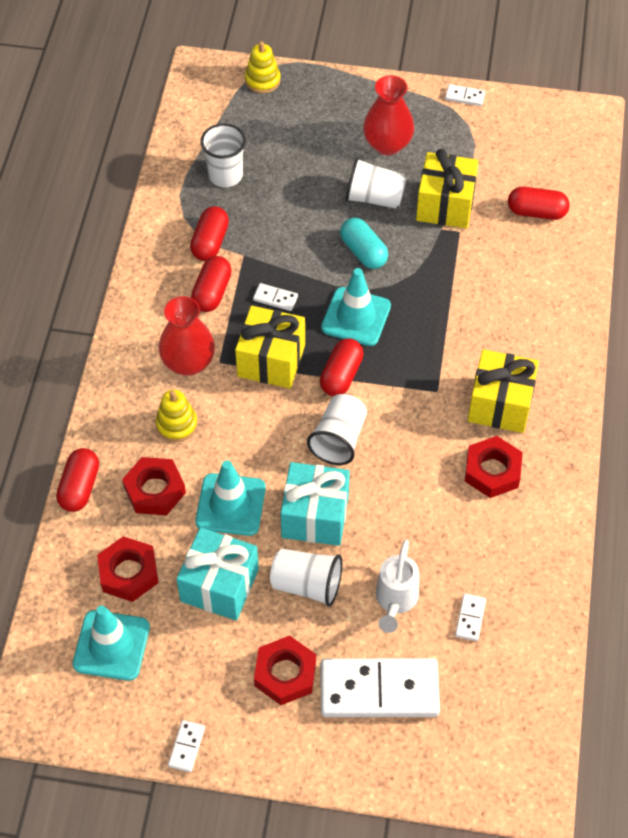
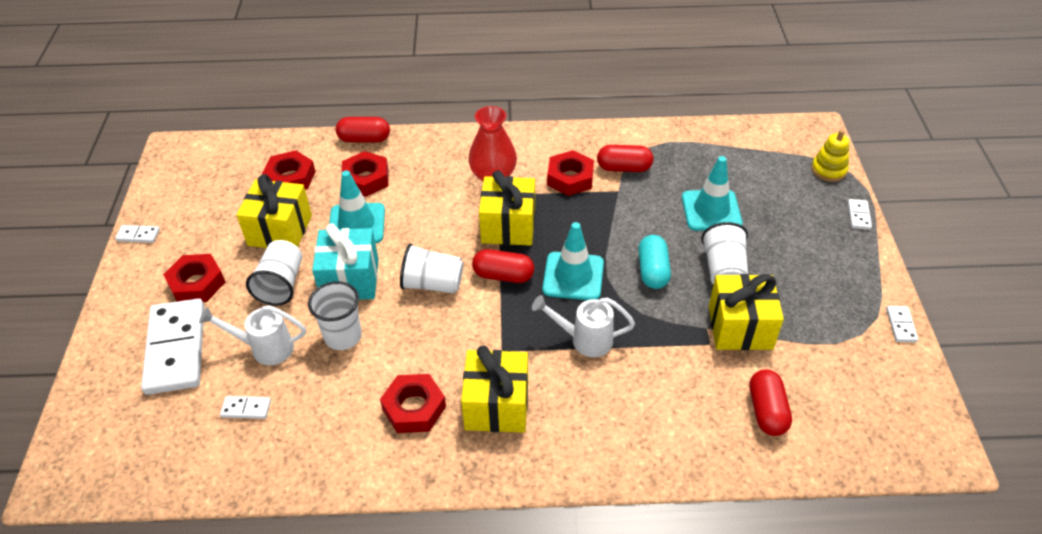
camera: 80 degrees right, 10 degrees down
(111, 645) = (227, 180): turquoise traffic cone -> turquoise traffic cone (711, 210)
(177, 424) = (430, 180): yellow stacking toy -> none
(212, 292) = (570, 178): red capsule -> red nut
(219, 585) = (280, 230): turquoise gift -> yellow gift
(225, 175) = (703, 165): white cup -> white cup (343, 336)
(275, 298) = (577, 218): white domino -> white domino (858, 215)
(363, 252) = (652, 271): turquoise capsule -> turquoise capsule turned 45 degrees counterclockwise
(387, 144) = (797, 270): red vase -> none
(437, 323) = (584, 339): none -> white watering can

